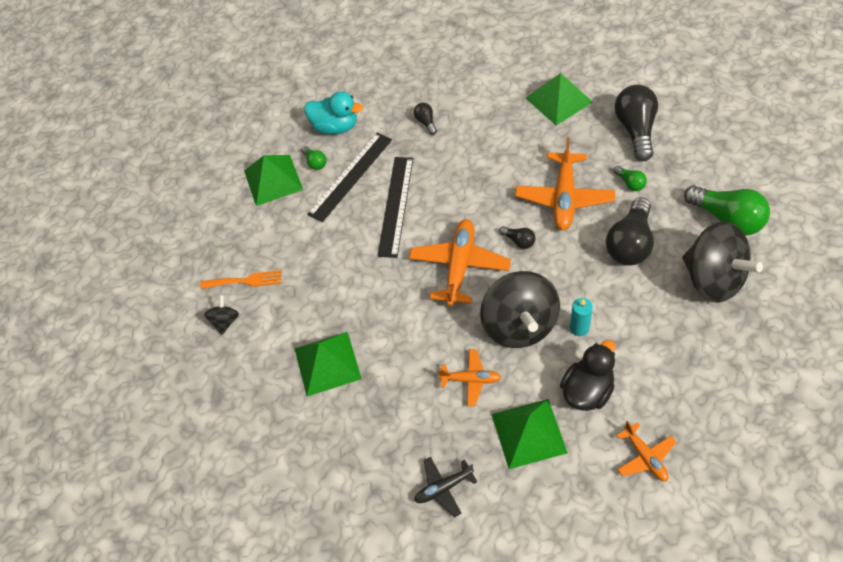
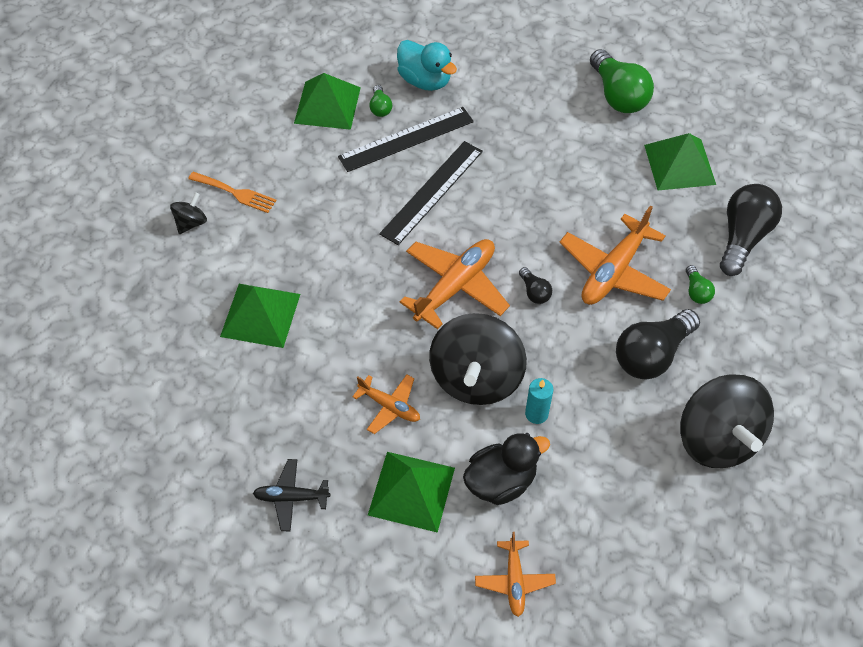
camera: 20 degrees right, 0 degrees up
(426, 122) = (521, 120): black light bulb -> none
(727, 219) = (778, 383): green light bulb -> green light bulb (618, 95)

